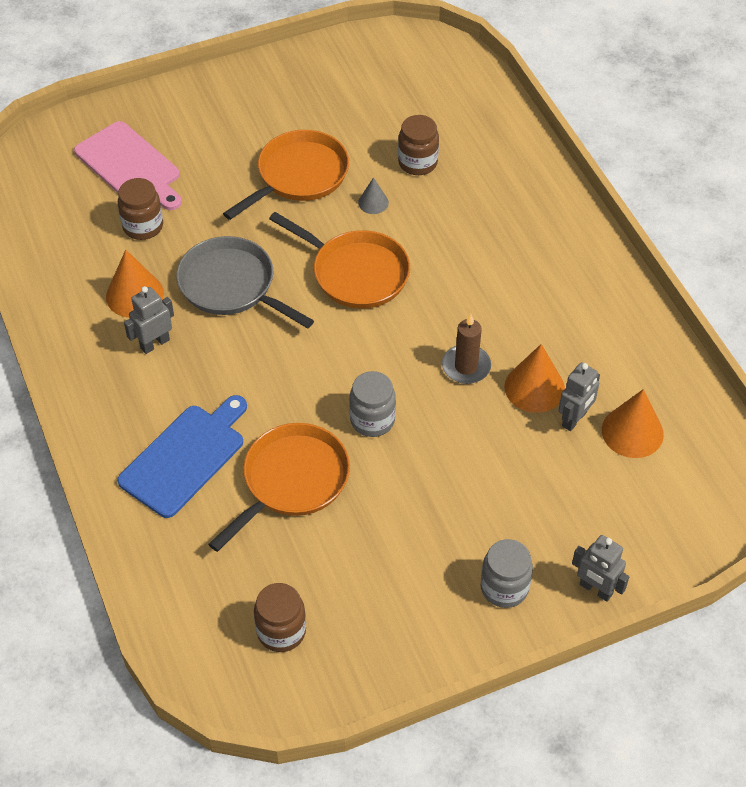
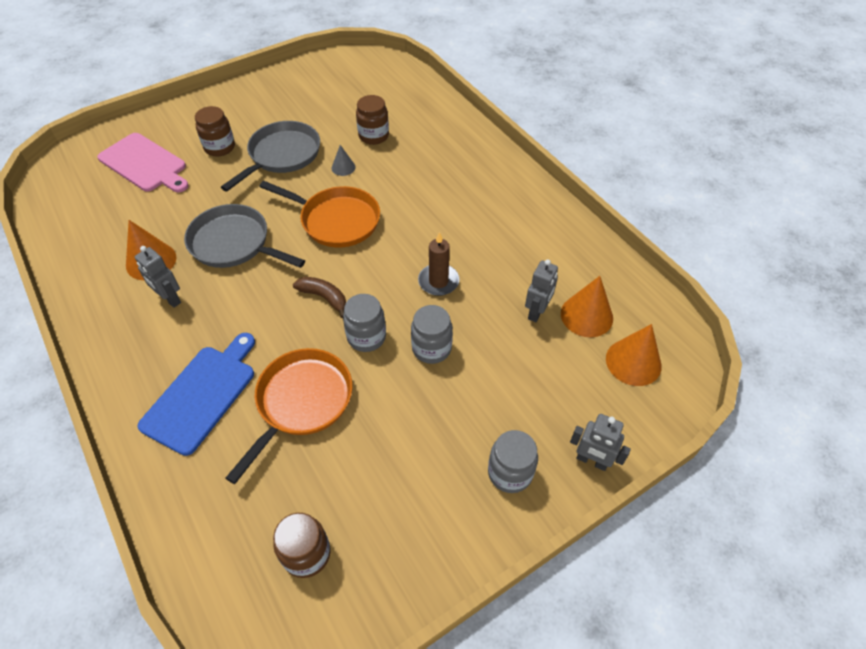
camera: 10 degrees left, 0 degrees up
(143, 226) = (156, 207): brown jar -> brown jar (220, 147)
(154, 343) = (170, 299): grey robot -> grey robot turned 90 degrees counterclockwise
(299, 176) = (282, 155): orange pan -> grey pan
(330, 367) = (324, 297): none -> brown banana
(444, 443) = (431, 348): none -> grey jar
(534, 387) = (498, 291): orange cone -> orange cone (633, 362)

